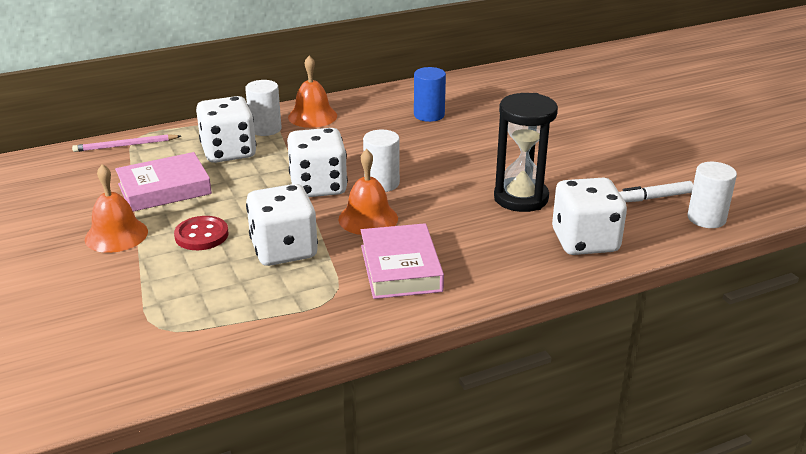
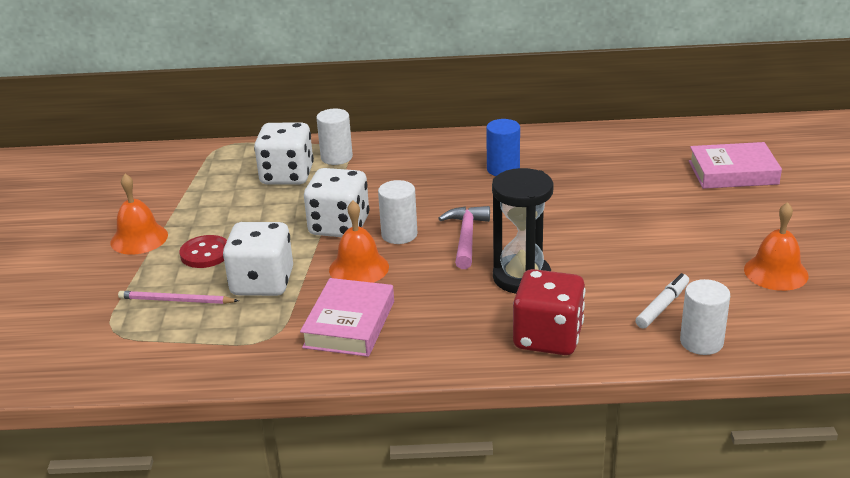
camera: 25 degrees right, 0 degrees up
(125, 145) = (205, 153): pink pencil -> pink pencil (176, 300)
(164, 189) = (207, 202): pink book -> pink book (733, 172)
(312, 116) = (389, 151): orange bell -> orange bell (776, 272)
(444, 175) = (466, 237): none -> pink hammer
(585, 241) = (548, 337): white dice -> red dice
(653, 198) = (662, 306): white marker -> white marker turned 120 degrees clockwise

